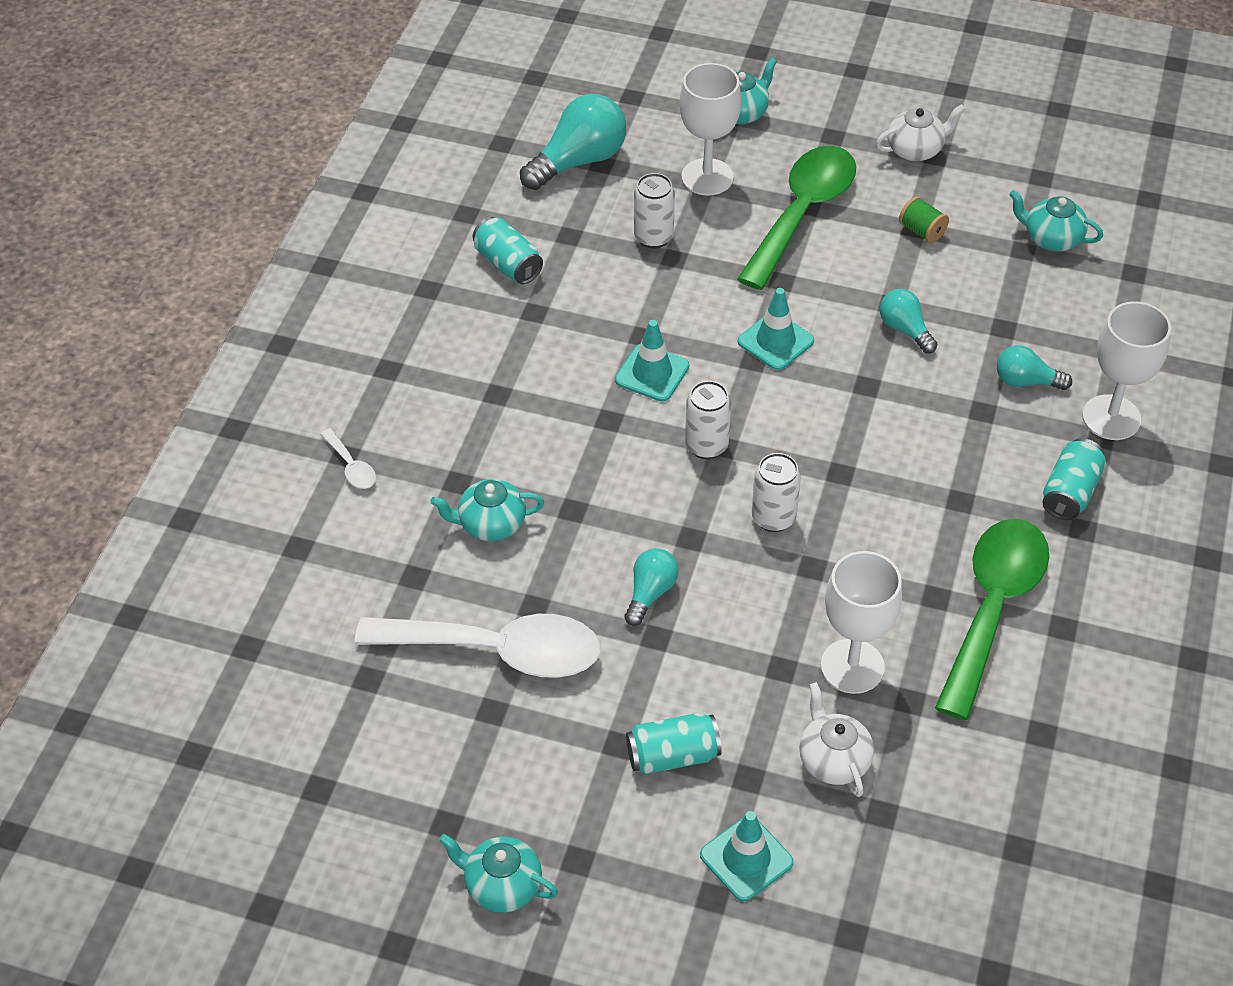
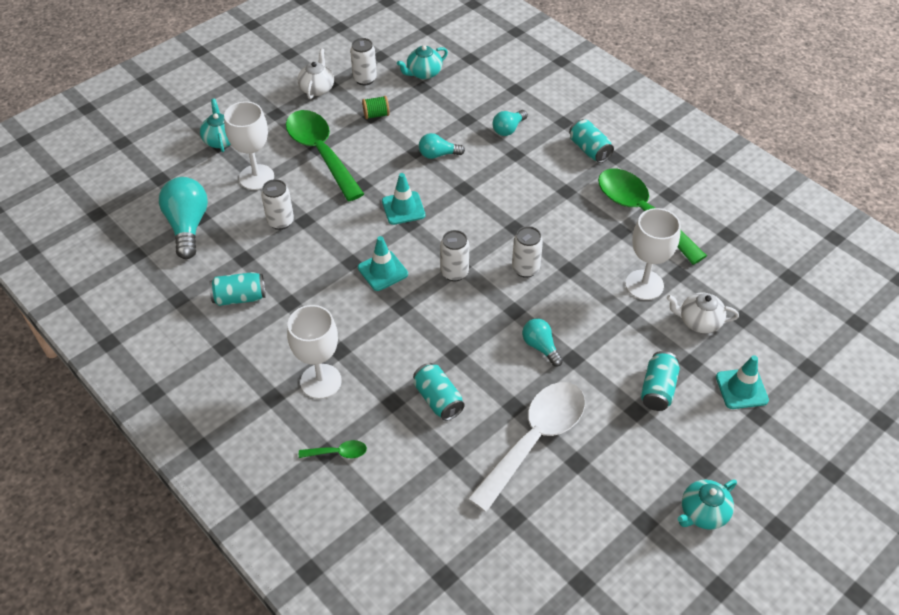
camera: 60 degrees left, 0 degrees up
(351, 466) = (338, 453): white spoon -> green spoon
(491, 524) = (438, 399): turquoise teapot -> turquoise can
(979, 186) = (365, 79): none -> white can
(1111, 417) = (554, 112): white goblet -> white goblet (321, 381)

